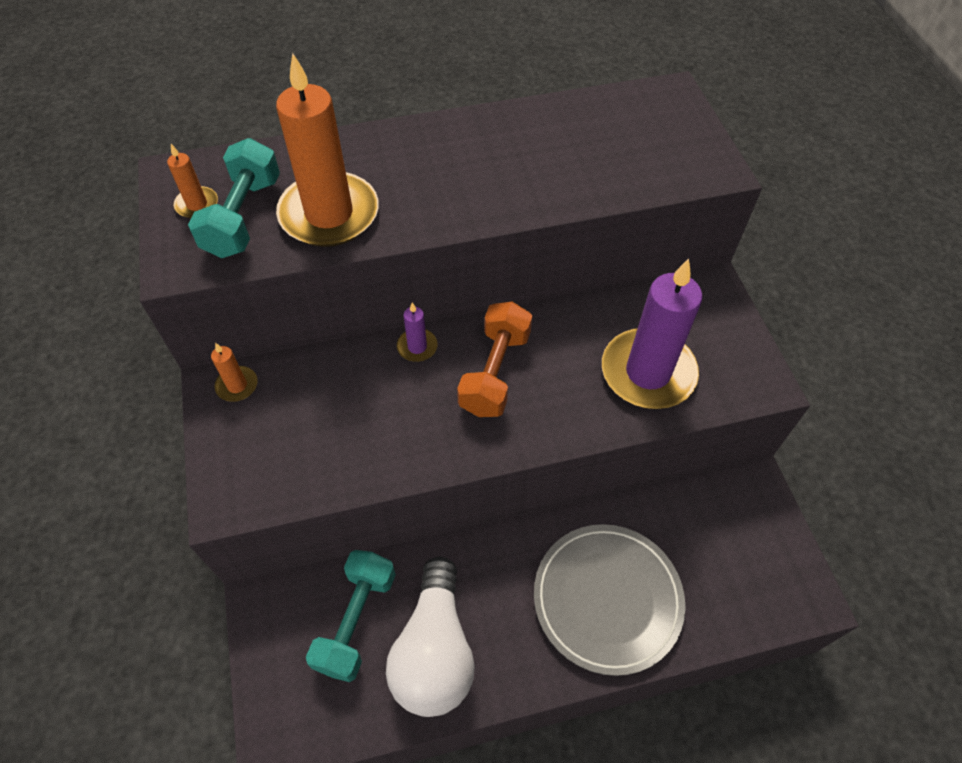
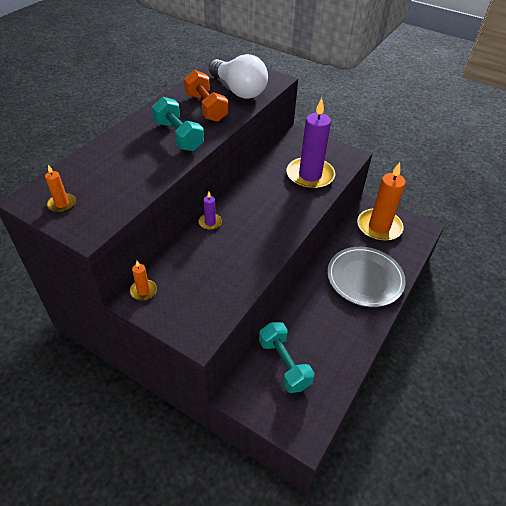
camera: 45 degrees left, 10 degrees down
(243, 217) = (95, 195): turquoise dumbbell -> turquoise dumbbell (178, 136)
(329, 214) = (138, 172): orange candle -> orange candle (379, 227)
(434, 650) = (327, 347): white light bulb -> white light bulb (238, 90)
(495, 372) = (254, 211): orange dumbbell -> orange dumbbell (206, 108)

